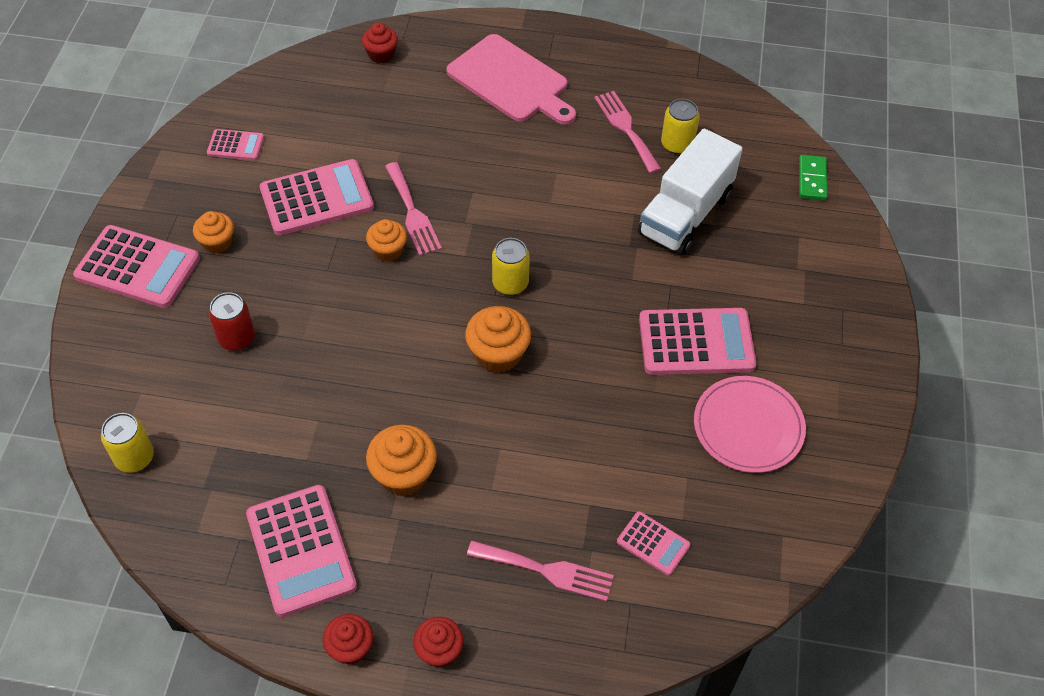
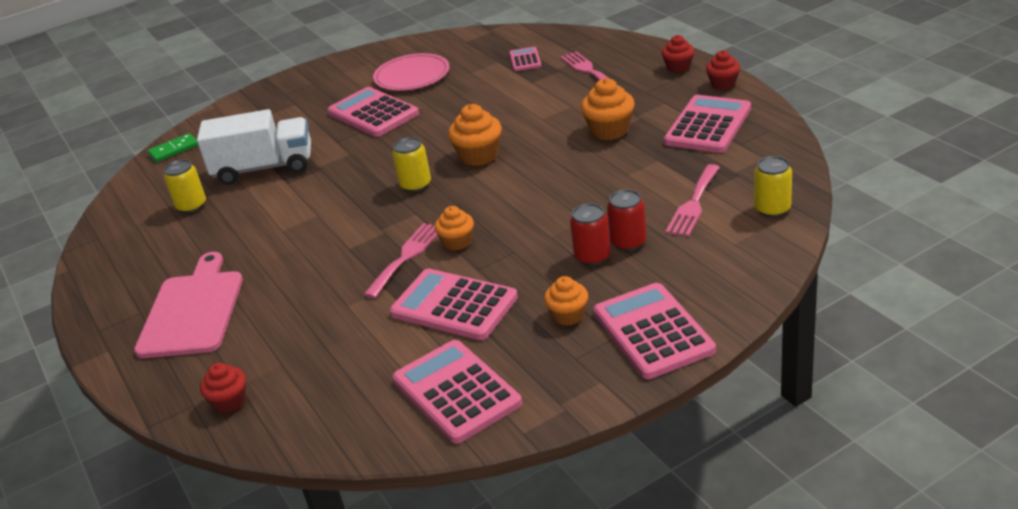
camera: 125 degrees left, 20 degrees down
(236, 145) = (456, 392): pink calculator -> pink calculator, size x1.93
(253, 305) = (592, 256): none -> red can
(626, 128) = (196, 232): pink fork -> pink fork (693, 204)

